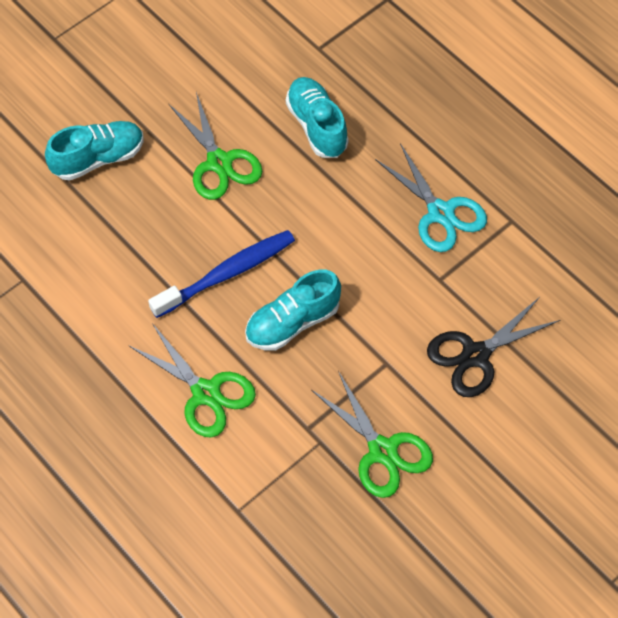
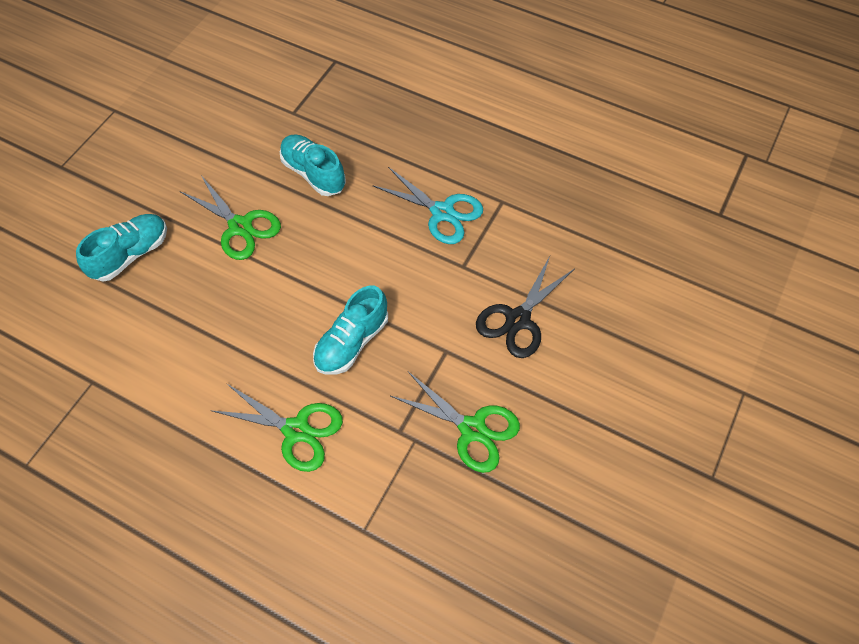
camera: 20 degrees left, 0 degrees up
(227, 273) = (279, 318): blue toothbrush -> none

